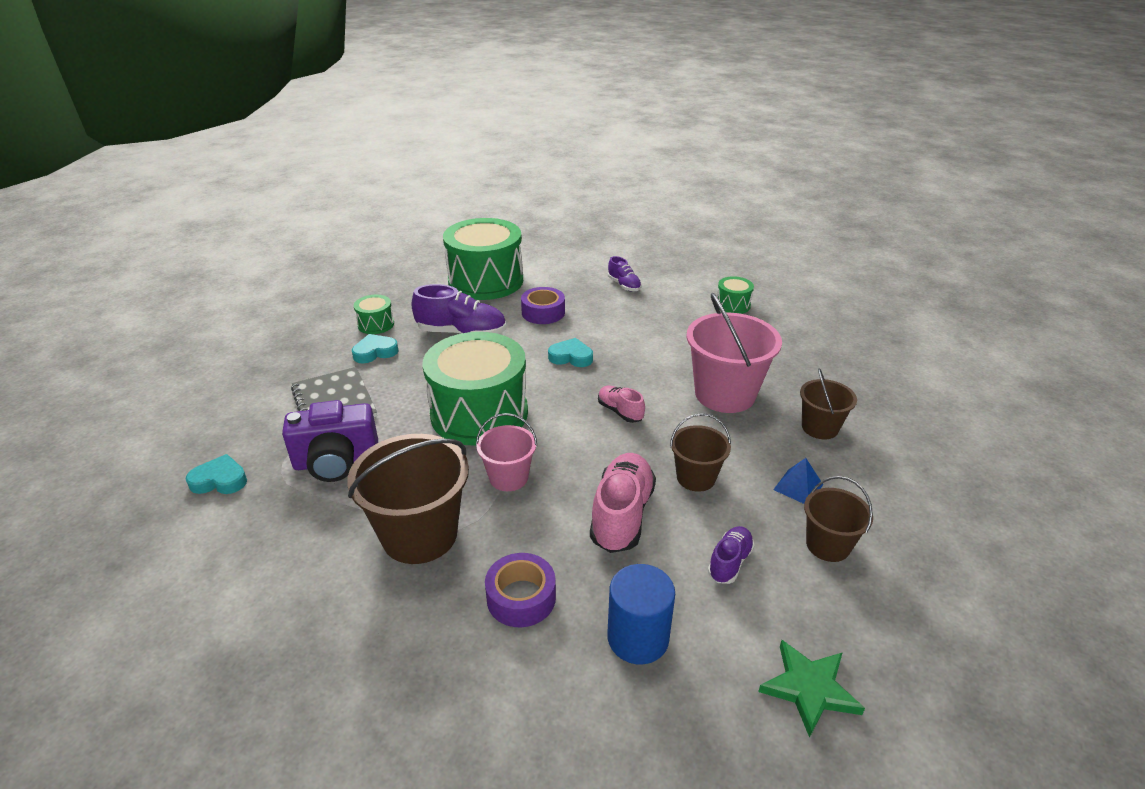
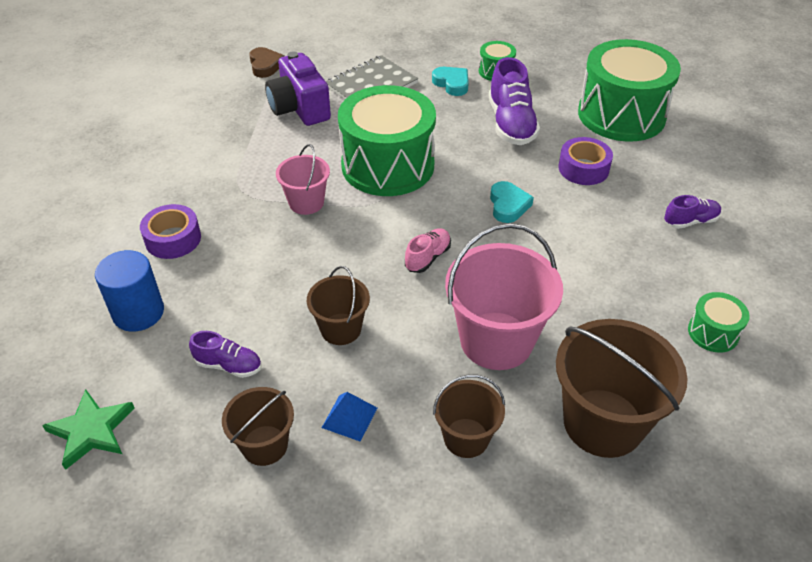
camera: 75 degrees right, 10 degrees up
(220, 480) = (265, 65): turquoise heart -> brown heart
(419, 535) = (229, 171): brown bucket -> brown bucket (603, 422)
(622, 515) = (275, 282): pink shoe -> none
(624, 285) = (690, 221): purple shoe -> purple shoe turned 150 degrees counterclockwise

